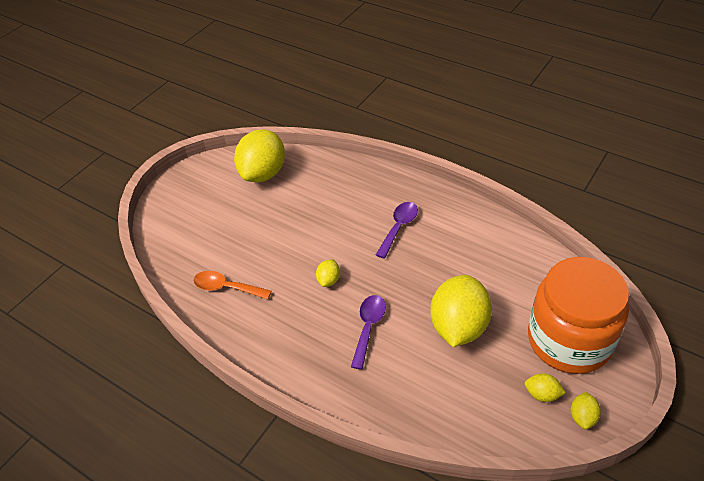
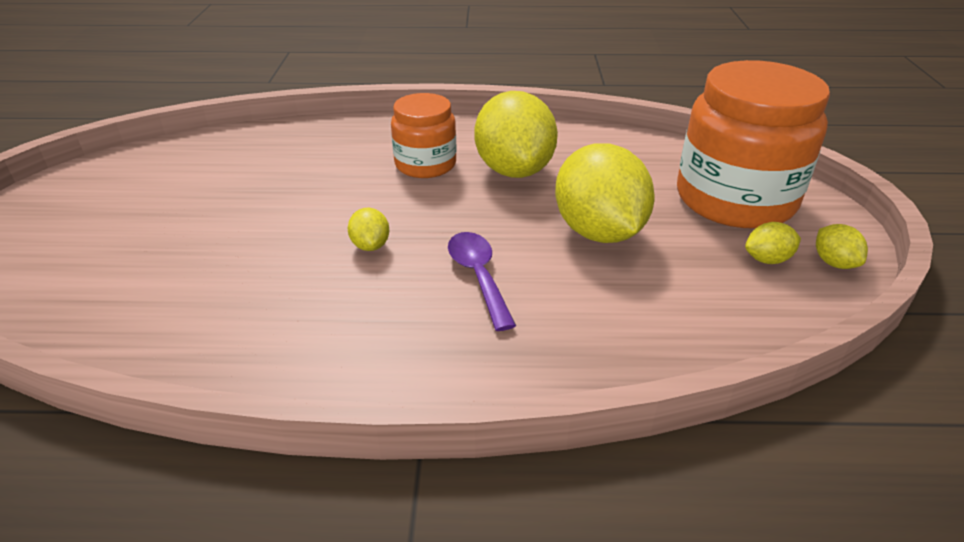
camera: 35 degrees left, 10 degrees down
(227, 287) = (195, 312): orange spoon -> none
(263, 173) = (171, 166): yellow lemon -> yellow lemon (514, 170)
(398, 228) = (425, 164): purple spoon -> orange jar

